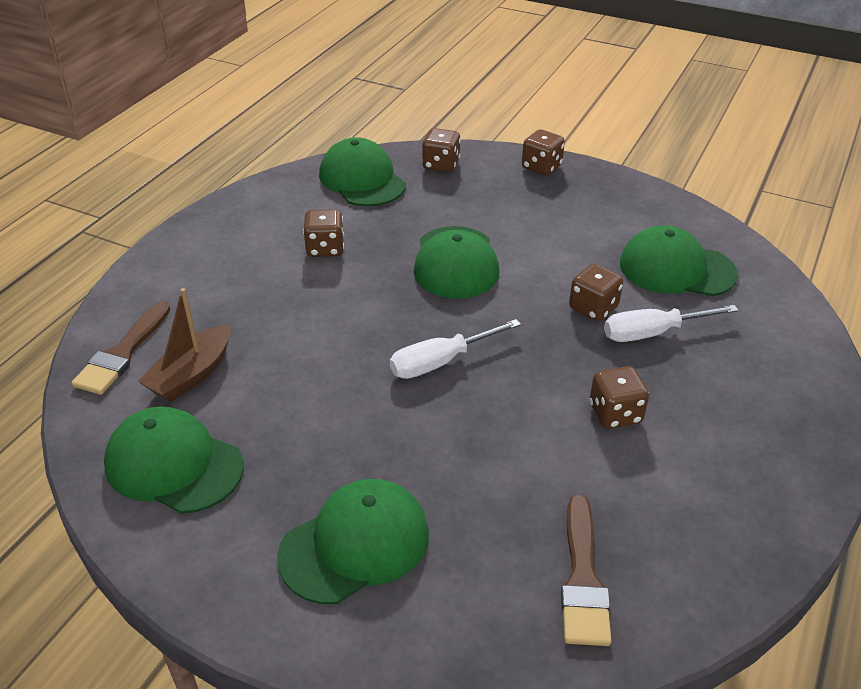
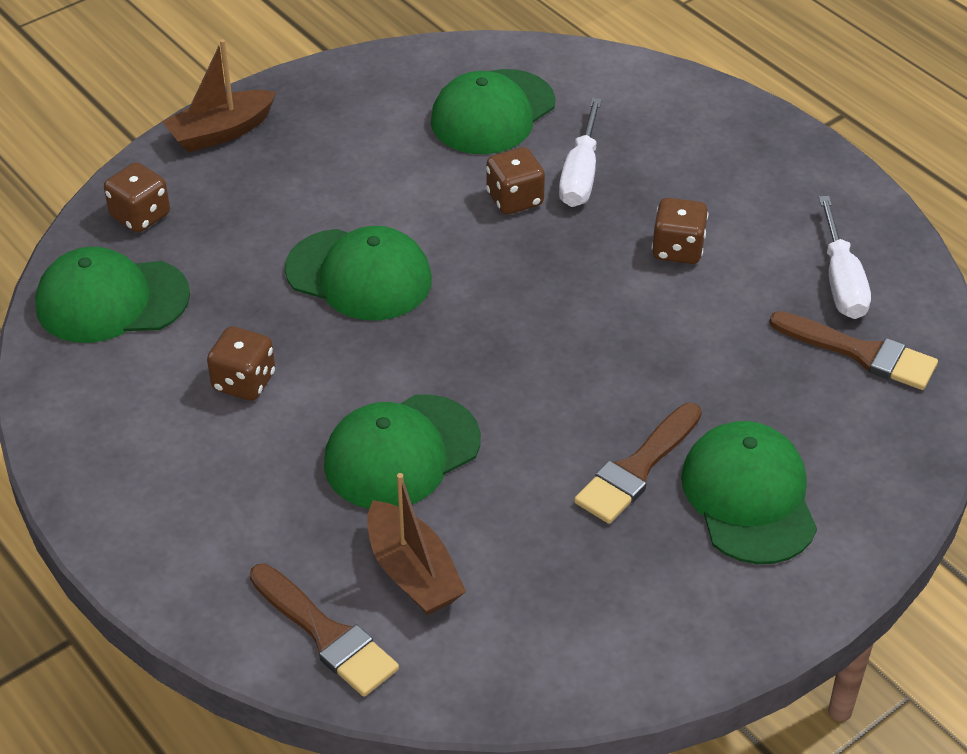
camera: 65 degrees left, 5 degrees up
(174, 465) = (560, 620): green cap -> green cap (401, 452)
(350, 462) = (637, 468): none -> brown brush
(440, 362) = (526, 349): white screwdriver -> white screwdriver (841, 281)
(541, 167) = (221, 132): brown dice -> brown boat

